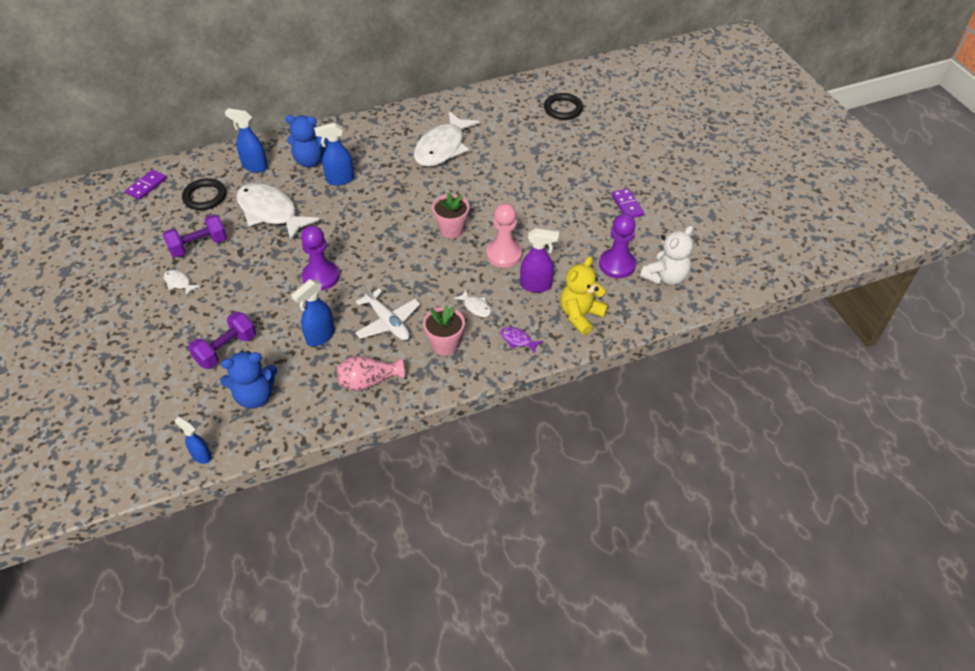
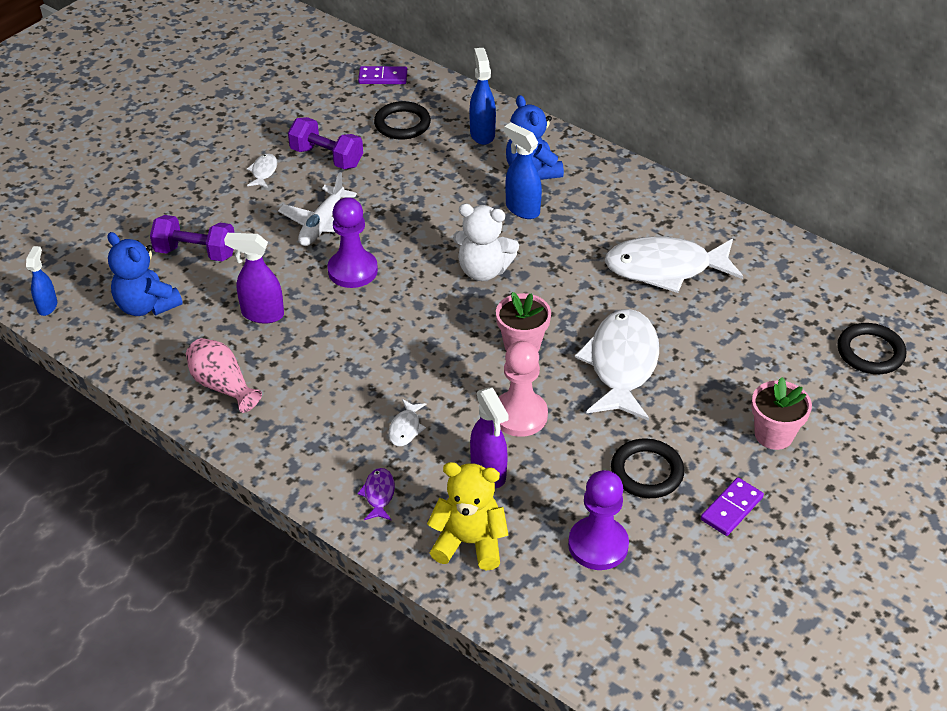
camera: 60 degrees right, 5 degrees down
(270, 212) = (420, 183): white fish -> white fish (621, 364)
(320, 336) = (262, 314): blue spray bottle -> purple spray bottle
(388, 322) = (323, 360): white plane -> white plane (322, 225)
(445, 344) = (323, 427): pink flower pot -> pink flower pot (773, 435)
(581, 224) = (646, 472): none -> black ring
(665, 277) = (619, 613): white teddy bear -> white teddy bear (483, 270)

